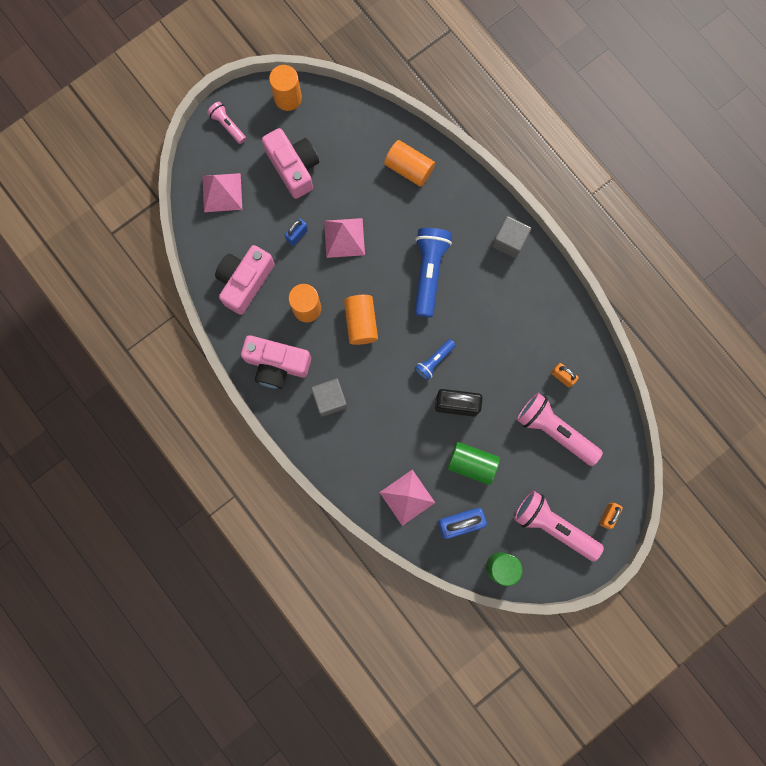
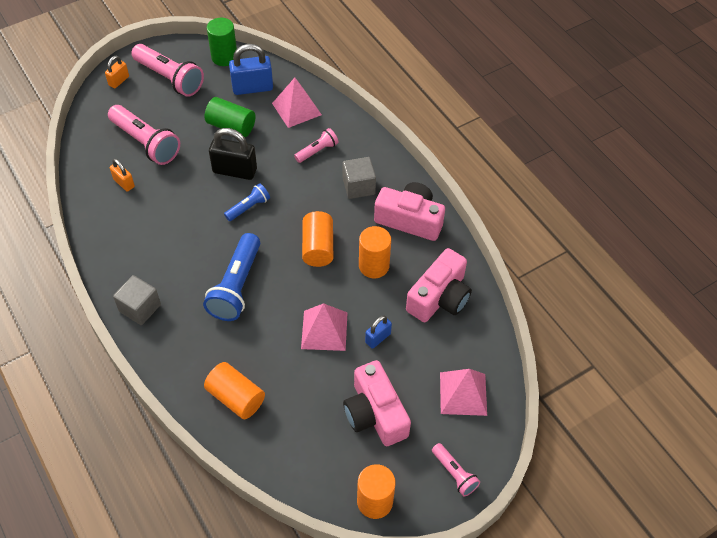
camera: 175 degrees left, 25 degrees down
(377, 441) = (317, 151): none -> pink flashlight

